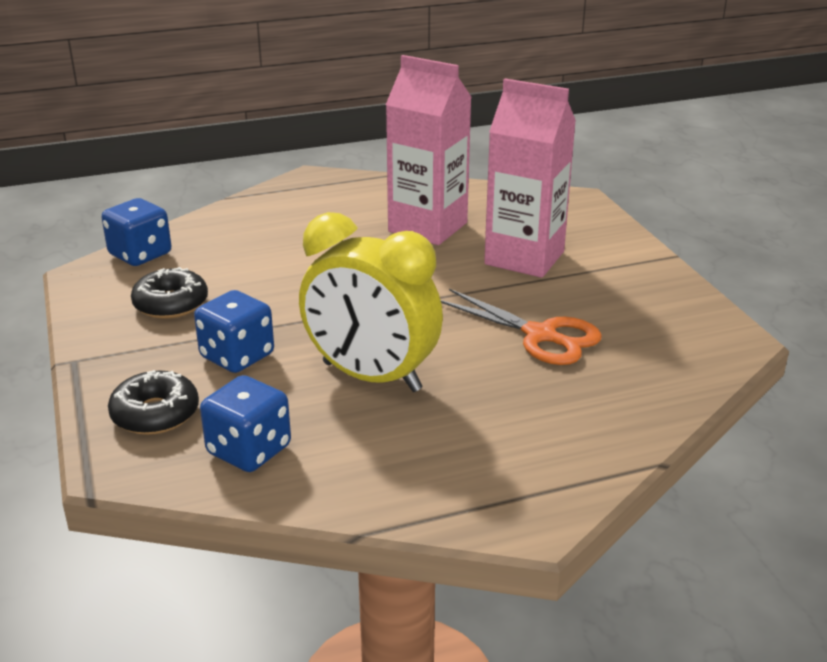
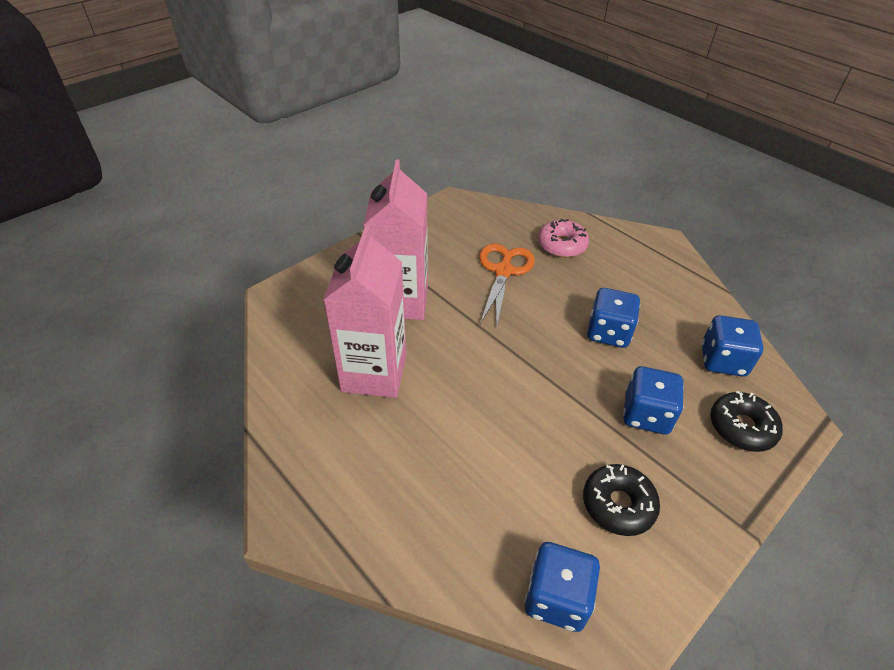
camera: 115 degrees left, 15 degrees up
(371, 377) = (608, 332): yellow clock -> blue dice
(575, 402) = (562, 245): none -> pink donut

